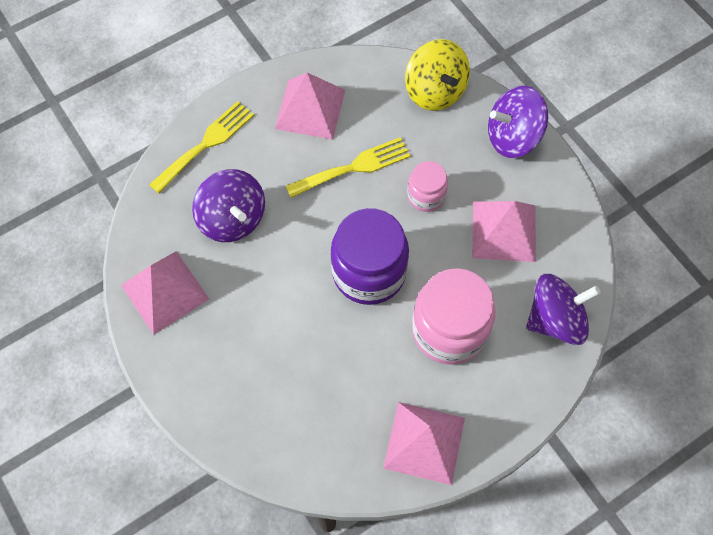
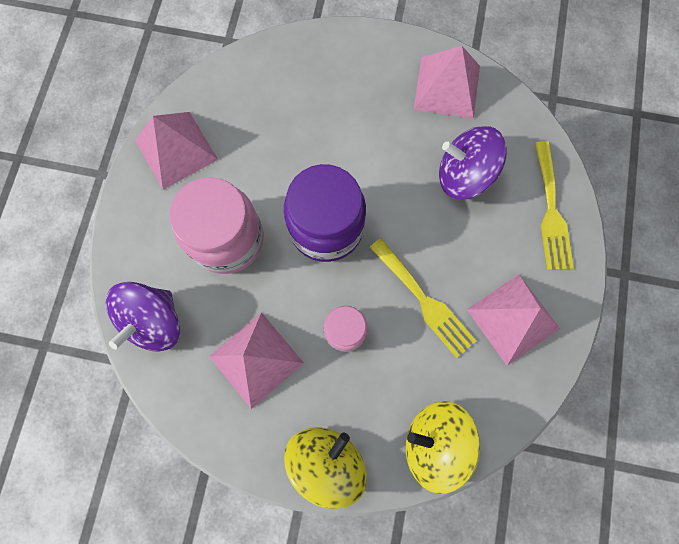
camera: 135 degrees right, 10 degrees up
(354, 167) = (424, 301): yellow fork -> yellow fork turned 60 degrees counterclockwise
(513, 137) = (326, 461): purple spinning top -> yellow spinning top

